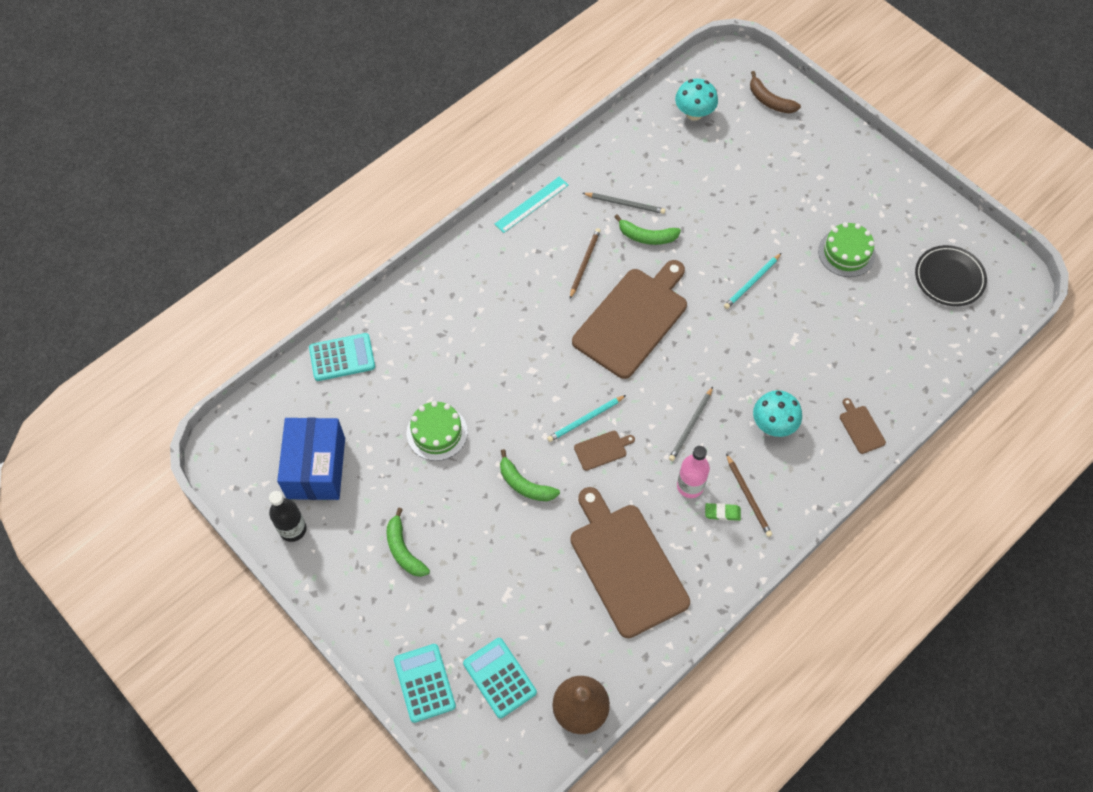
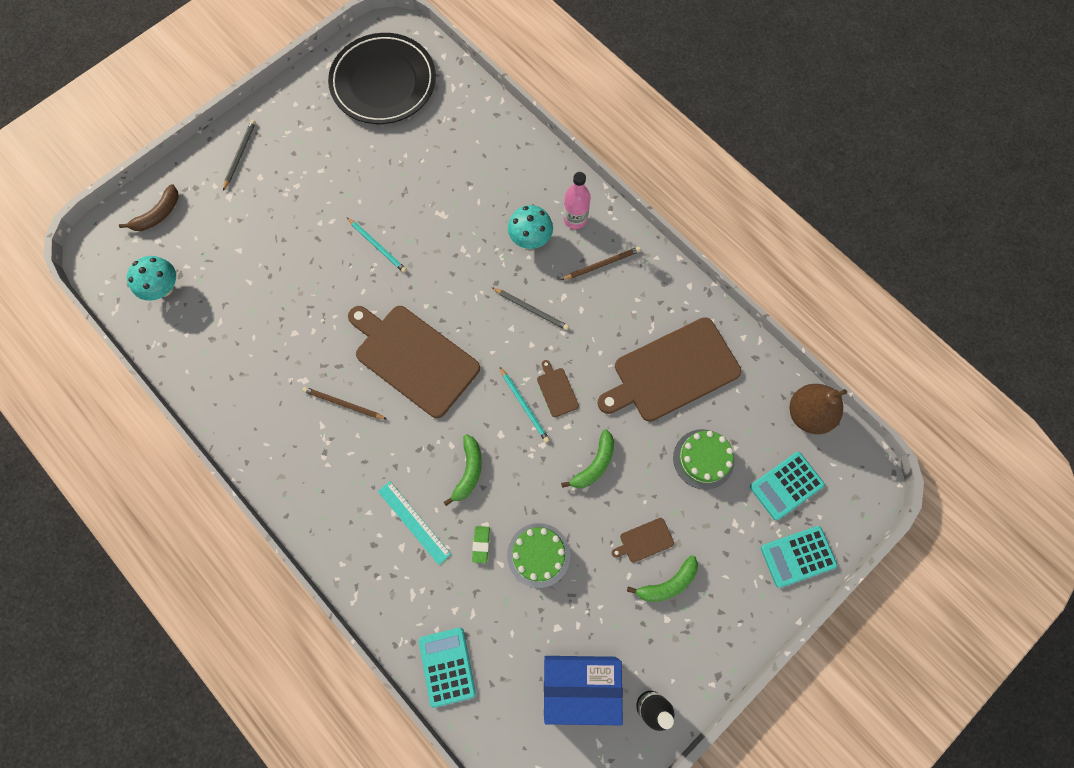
camera: 90 degrees left, 10 degrees up
(531, 204) = (263, 459): turquoise ruler -> turquoise ruler (414, 522)
(625, 204) = (273, 361): grey pencil -> grey pencil (240, 155)
(646, 236) = (316, 341): green banana -> green banana (469, 471)
(690, 486) = (593, 313): pink bottle -> pink bottle (575, 219)
(722, 513) = (618, 287): green eraser -> green eraser (481, 544)
(846, 253) = (350, 162): green cake -> green cake (703, 459)
(861, 428) = (533, 168): brown cutting board -> brown cutting board (644, 541)
(949, 278) = (383, 82): black plate -> black plate, size x1.65

